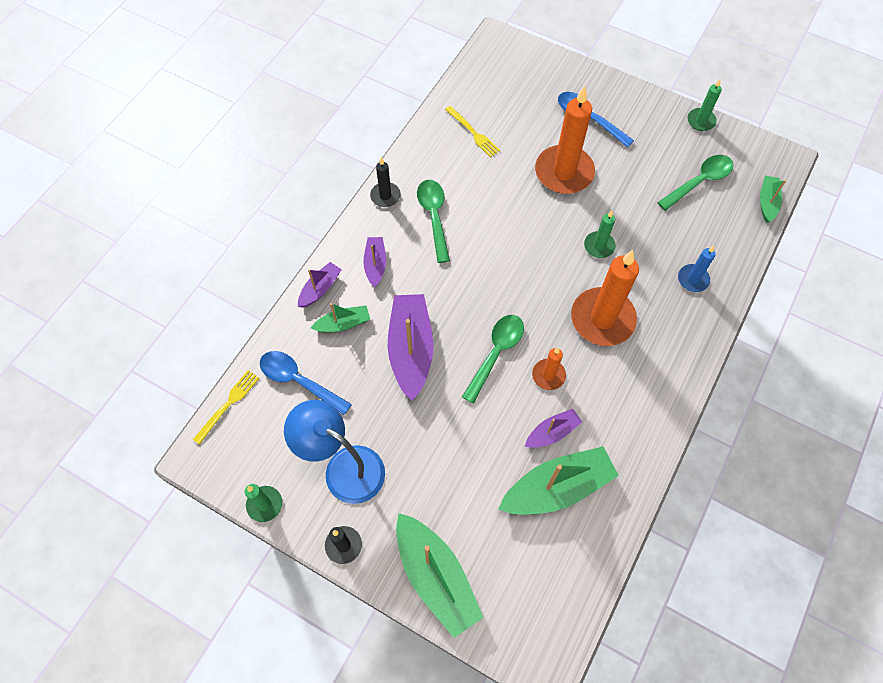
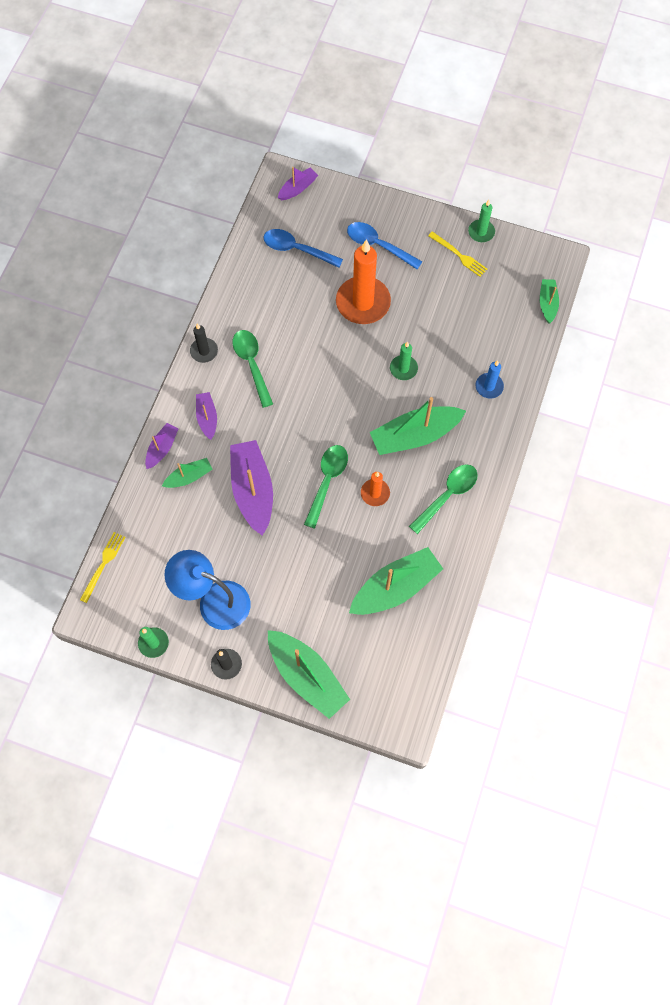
camera: 10 degrees left, 5 degrees up
(299, 381) = (160, 534): blue spoon -> blue spoon (297, 249)
(473, 133) = (274, 276): yellow fork -> yellow fork (459, 255)
(552, 432) = (385, 542): purple boat -> purple boat (298, 188)
(602, 319) = (415, 435): orange candle -> green boat
(699, 181) = (485, 293): green spoon -> green spoon (447, 495)

